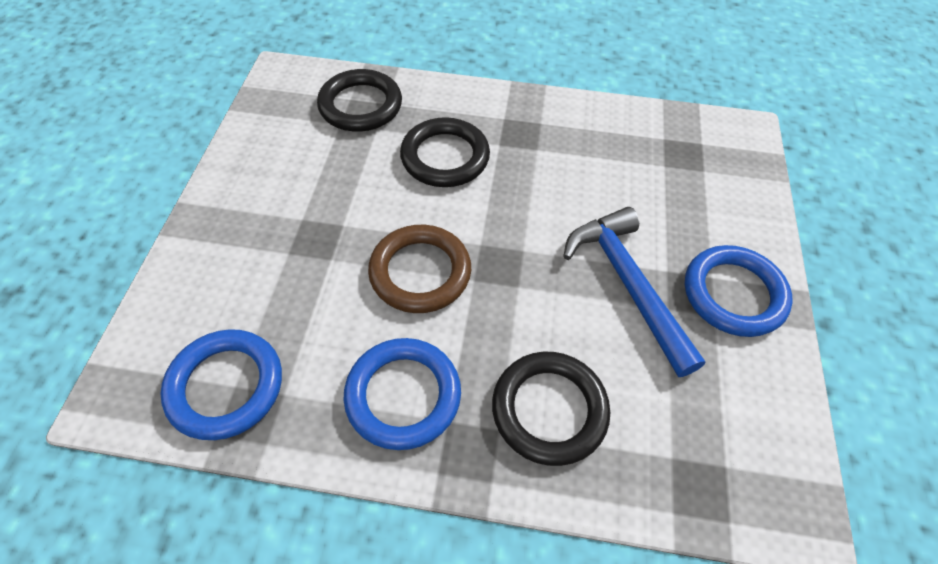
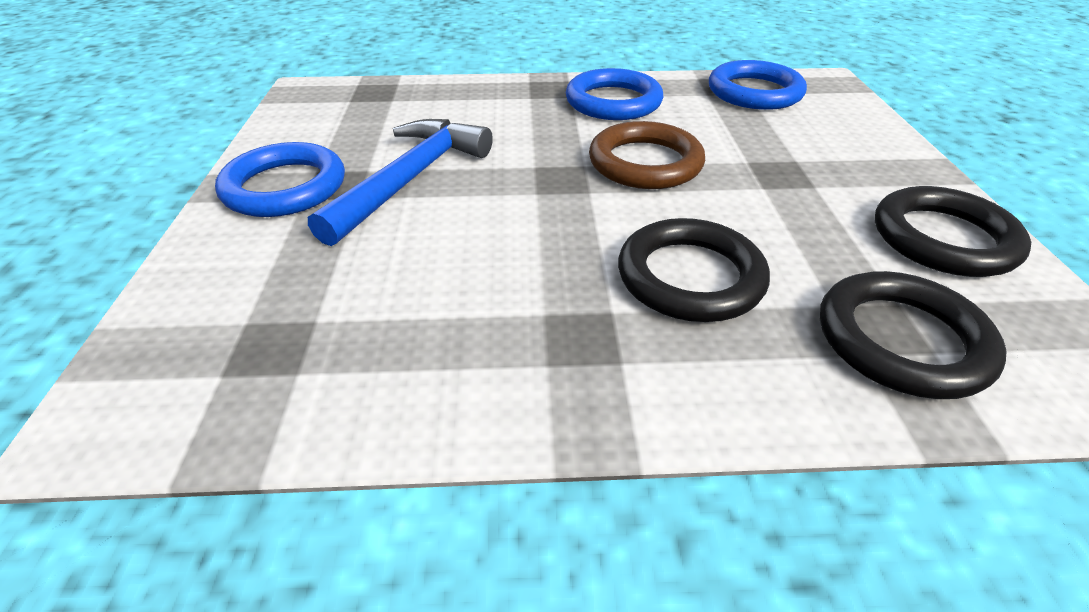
camera: 170 degrees right, 15 degrees down
(549, 410) = (491, 107): black ring -> black ring (943, 239)
(628, 285) = (409, 180): blue hammer -> blue hammer turned 120 degrees counterclockwise

